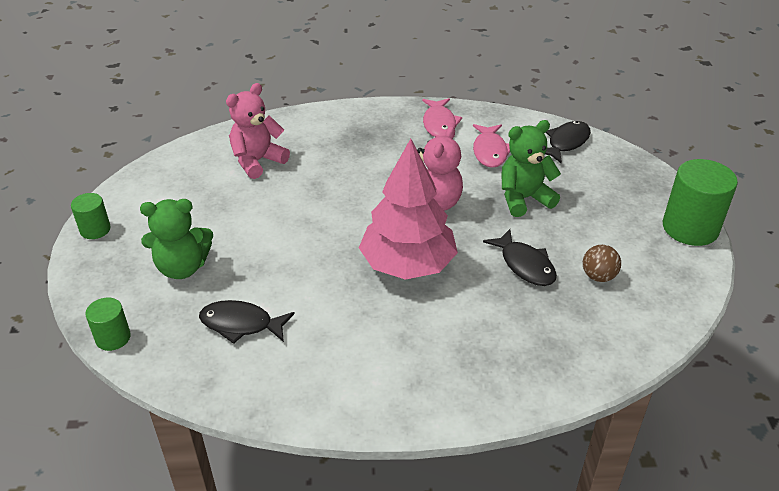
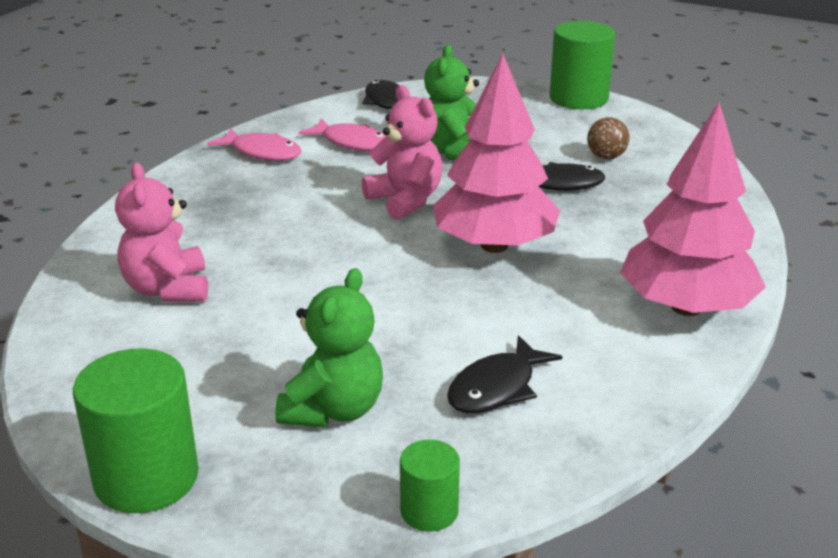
camera: 60 degrees left, 10 degrees down
(95, 229) = (146, 478): green cylinder -> green cylinder, size x1.85
(400, 388) = (686, 307): none -> pink tree

